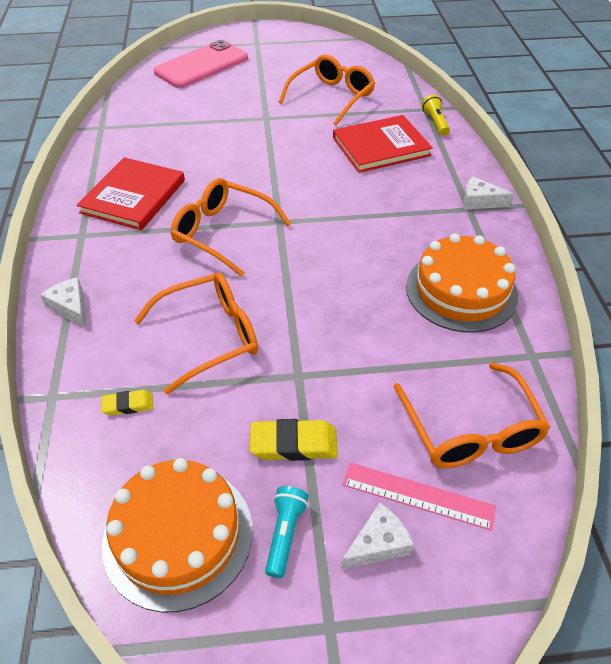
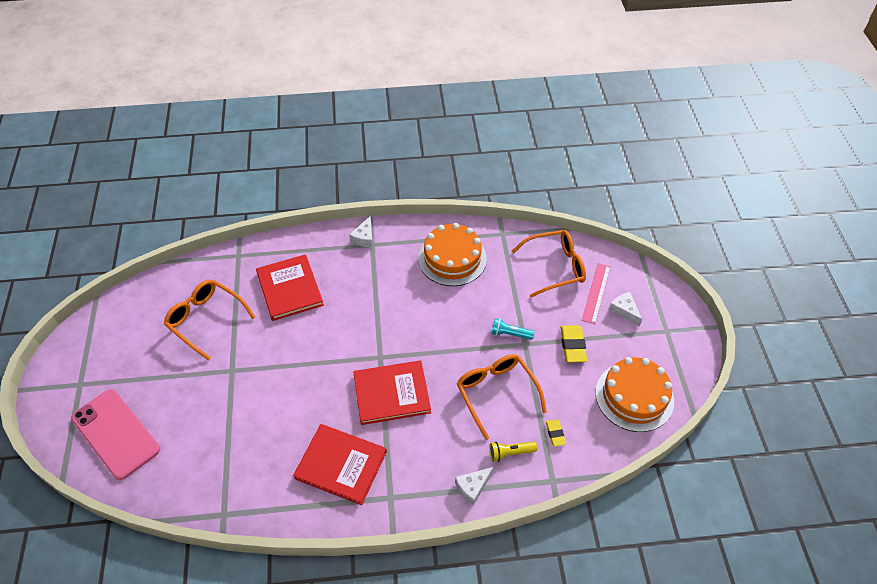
camera: 90 degrees left, 5 degrees up
(222, 233) = (391, 393): orange glasses -> red book
(285, 534) = (625, 349): turquoise flashlight -> turquoise flashlight (510, 334)
(435, 122) = (260, 251): yellow flashlight -> yellow flashlight (510, 453)

